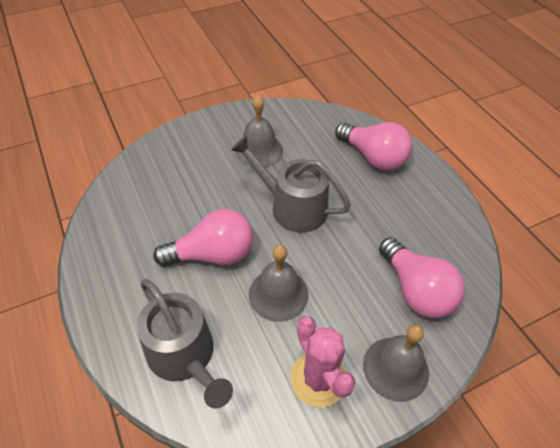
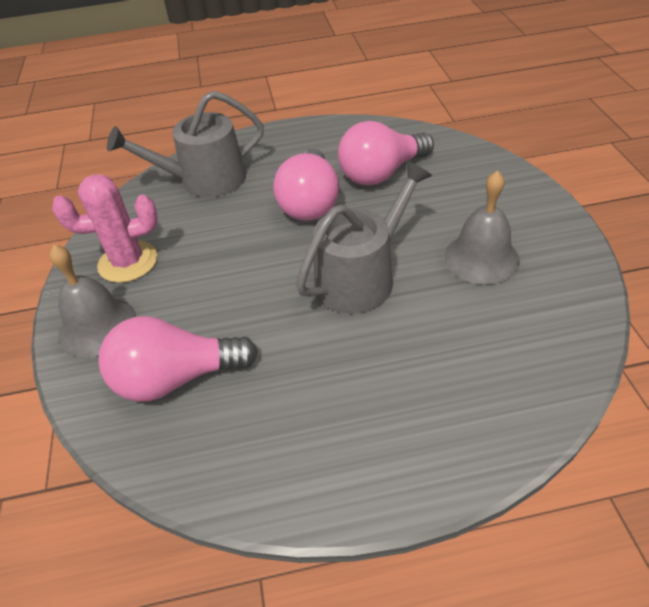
camera: 110 degrees right, 5 degrees down
(278, 294) = (236, 246): grey bell -> none
(373, 157) = (448, 401): pink light bulb -> pink light bulb (381, 173)

